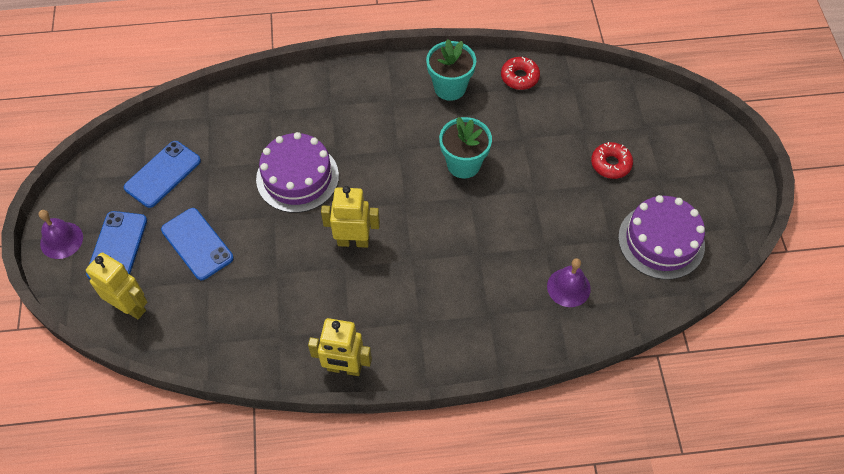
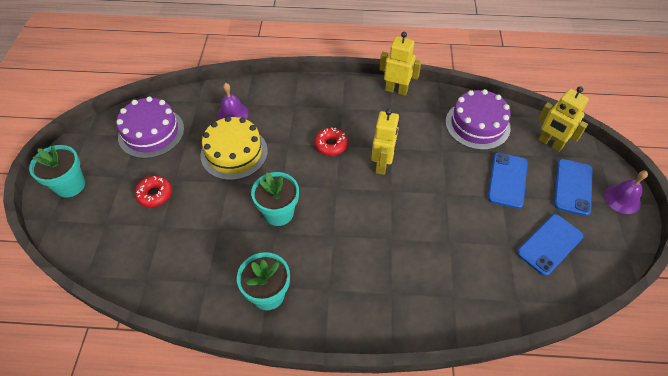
camera: 170 degrees left, 5 degrees down
(197, 244) = (507, 180): blue phone -> blue phone turned 45 degrees clockwise
(297, 177) = (426, 223): purple cake -> purple cake (477, 125)
(353, 241) = (382, 164): yellow robot -> yellow robot turned 90 degrees counterclockwise
(519, 77) = (194, 295): red donut -> red donut (331, 145)
(542, 229) = (234, 153): none -> yellow cake
(712, 160) = (70, 185): none -> turquoise flower pot

